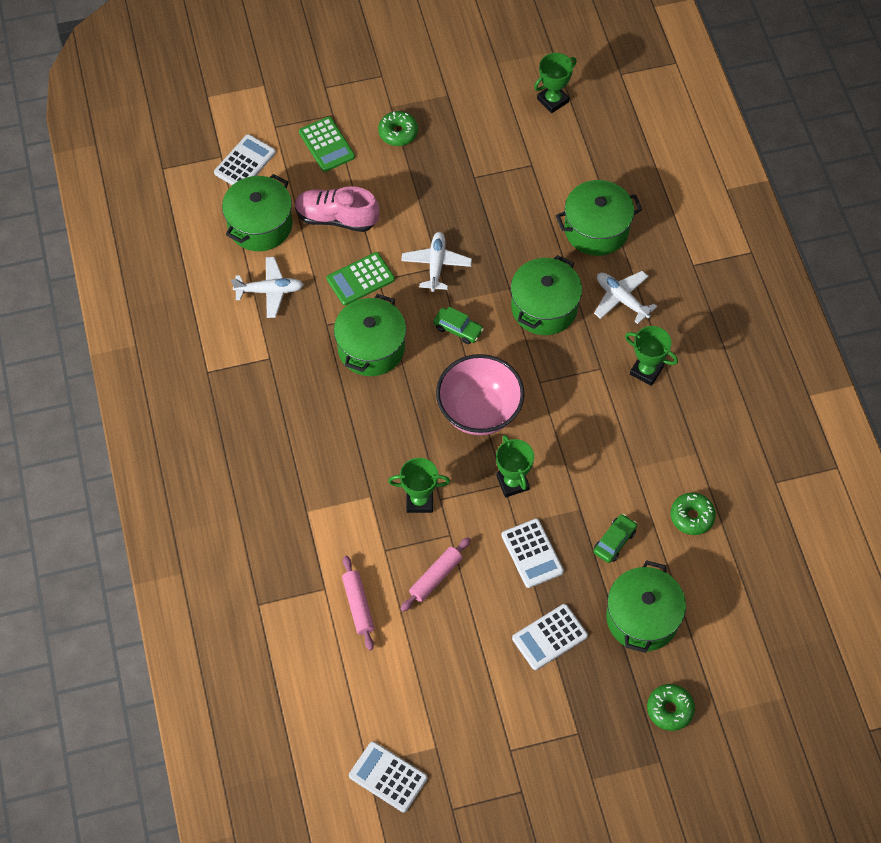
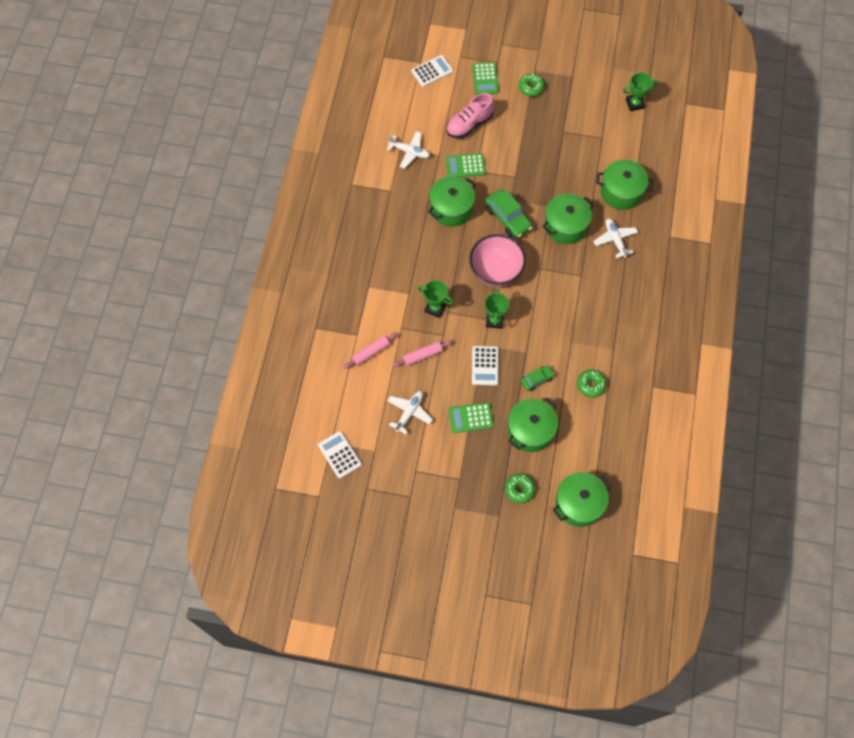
camera: 25 degrees right, 5 degrees up
(260, 225) = (423, 111): green pot -> green pot (579, 504)
(336, 218) = (469, 124): pink shoe -> pink shoe turned 75 degrees counterclockwise
(358, 605) = (370, 352): pink rolling pin -> pink rolling pin turned 45 degrees clockwise
(436, 265) = (514, 175): white plane -> white plane (409, 412)
(458, 329) = (508, 218): green car -> green car, size x1.73
(549, 637) = (470, 417): white calculator -> green calculator
(646, 371) = (608, 288): green trophy -> none

